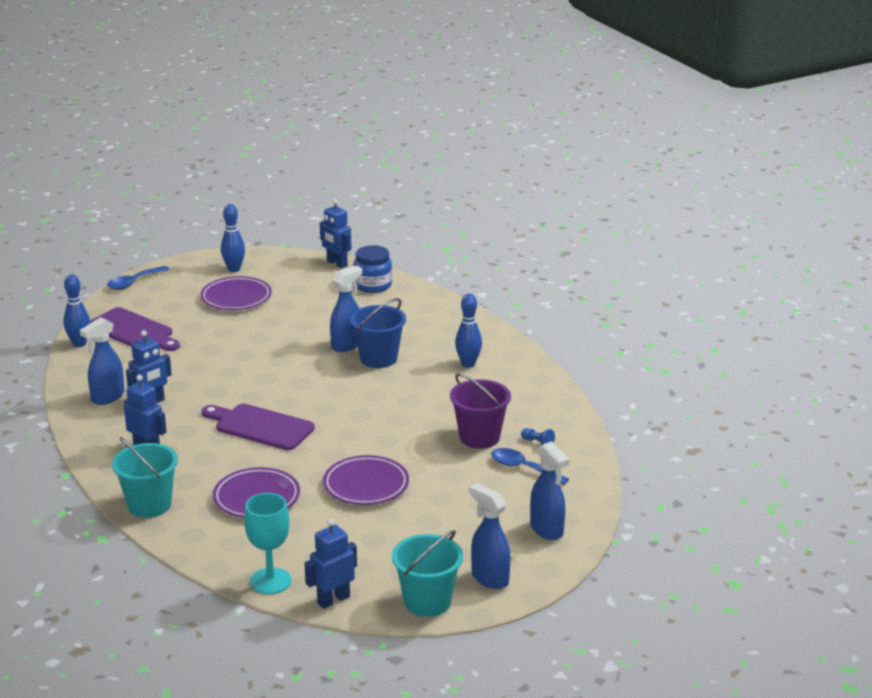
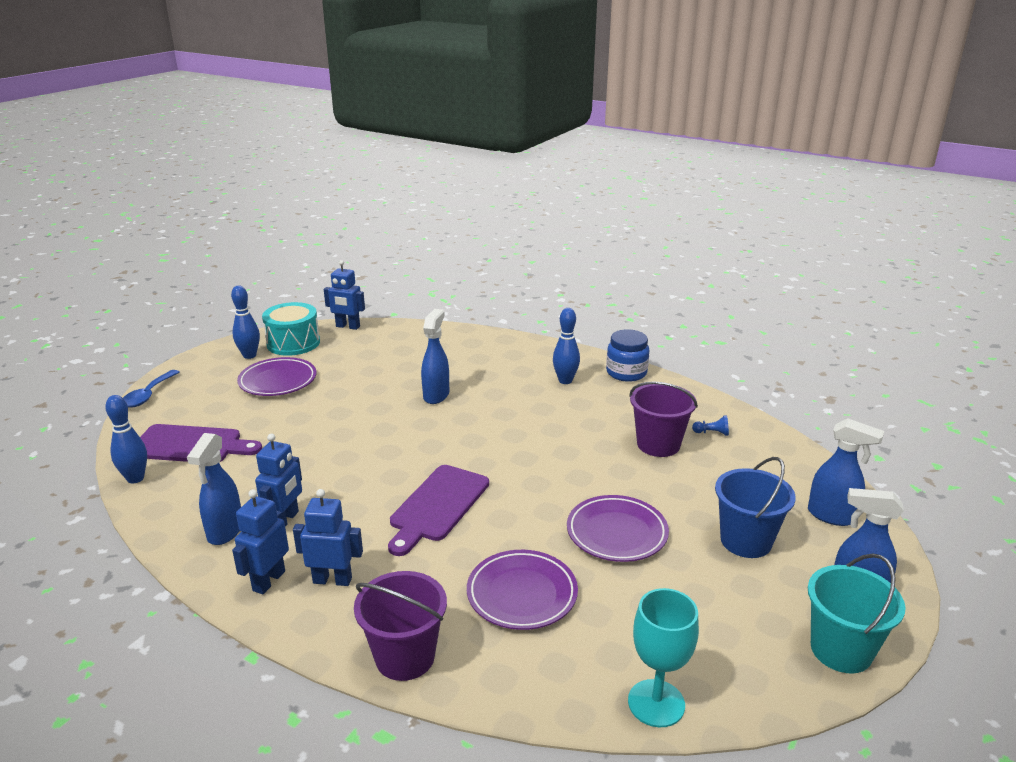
camera: 30 degrees left, 0 degrees up
(149, 505) = (405, 657): turquoise bucket -> purple bucket
(260, 426) = (437, 506): purple cutting board -> purple cutting board turned 60 degrees counterclockwise
(278, 267) = (293, 343): none -> turquoise drum
(333, 600) = (750, 696): blue robot -> blue robot (268, 581)
(373, 285) = (402, 337): blue jar -> blue jar (626, 373)
(378, 358) = (480, 399): blue bucket -> blue bucket (746, 541)
(522, 468) = (731, 461): blue spoon -> none

